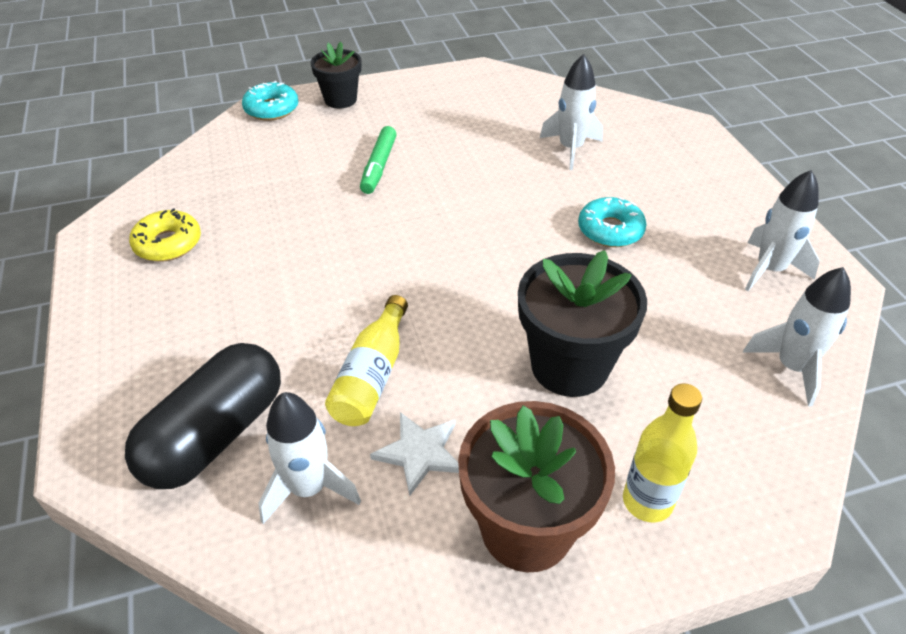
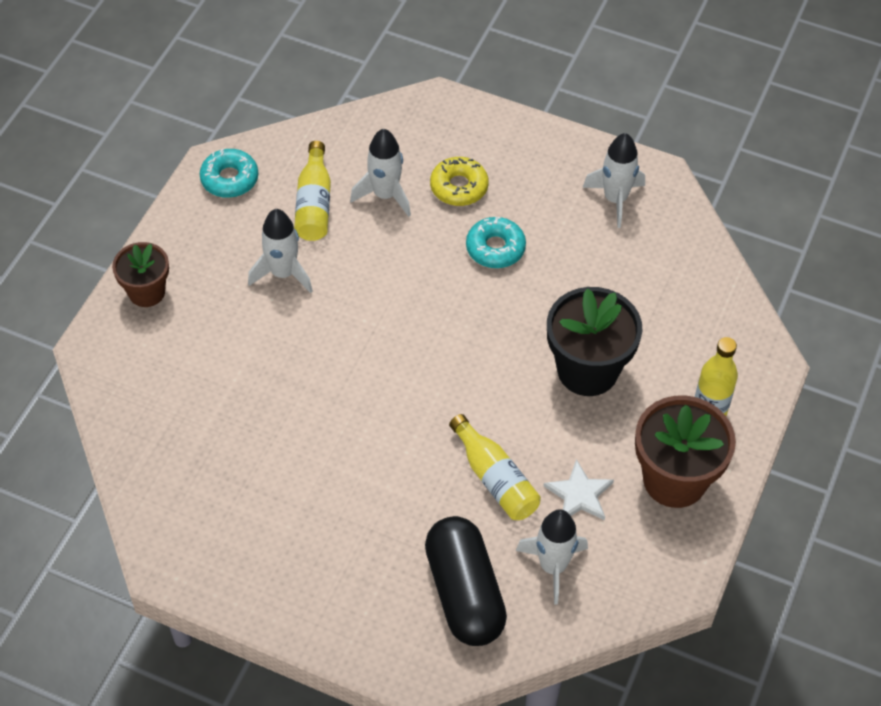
camera: 50 degrees left, 10 degrees up
(168, 243) = (230, 523): yellow donut -> yellow donut (459, 187)
(271, 109) = (105, 349): turquoise donut -> turquoise donut (229, 179)
(340, 99) = (146, 292): black flower pot -> brown flower pot
(379, 166) = (275, 329): green marker -> none
(513, 123) = (314, 203): none -> yellow bottle
(792, 367) = (692, 264): white rocket -> white rocket (283, 273)

